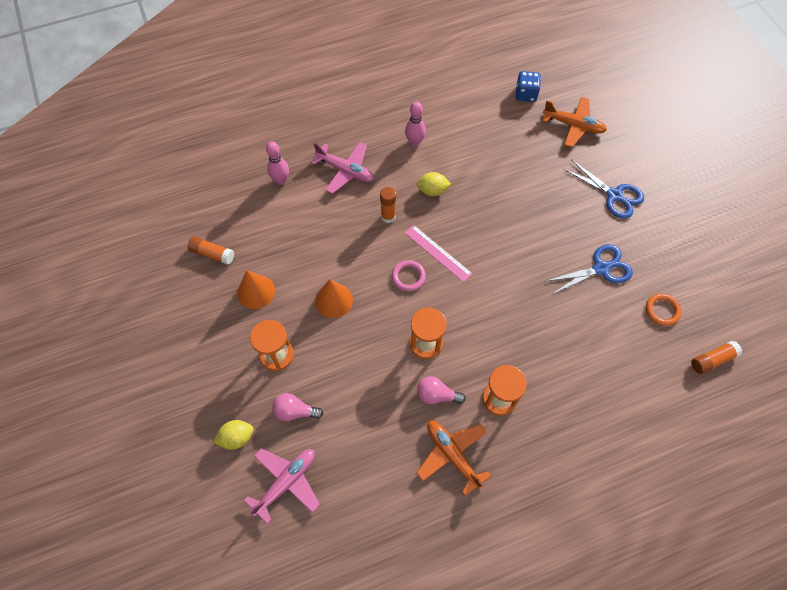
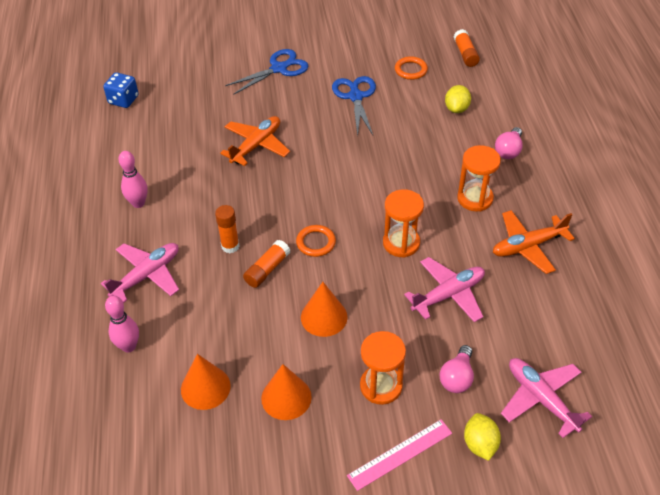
camera: 75 degrees left, 15 degrees down
(212, 254) = (211, 443): orange glue stick -> orange glue stick (267, 269)
(255, 237) = (205, 387): none -> orange cone
(378, 392) = (448, 295): none -> pink plane
(408, 277) = (316, 242): pink ring -> orange ring
(432, 191) = (212, 201): yellow lemon -> yellow lemon (456, 109)
(436, 395) = (462, 246): pink light bulb -> pink light bulb (508, 151)
(438, 253) = (295, 212): pink ruler -> pink ruler (400, 454)
(573, 125) = (183, 75): orange plane -> orange plane (256, 145)

